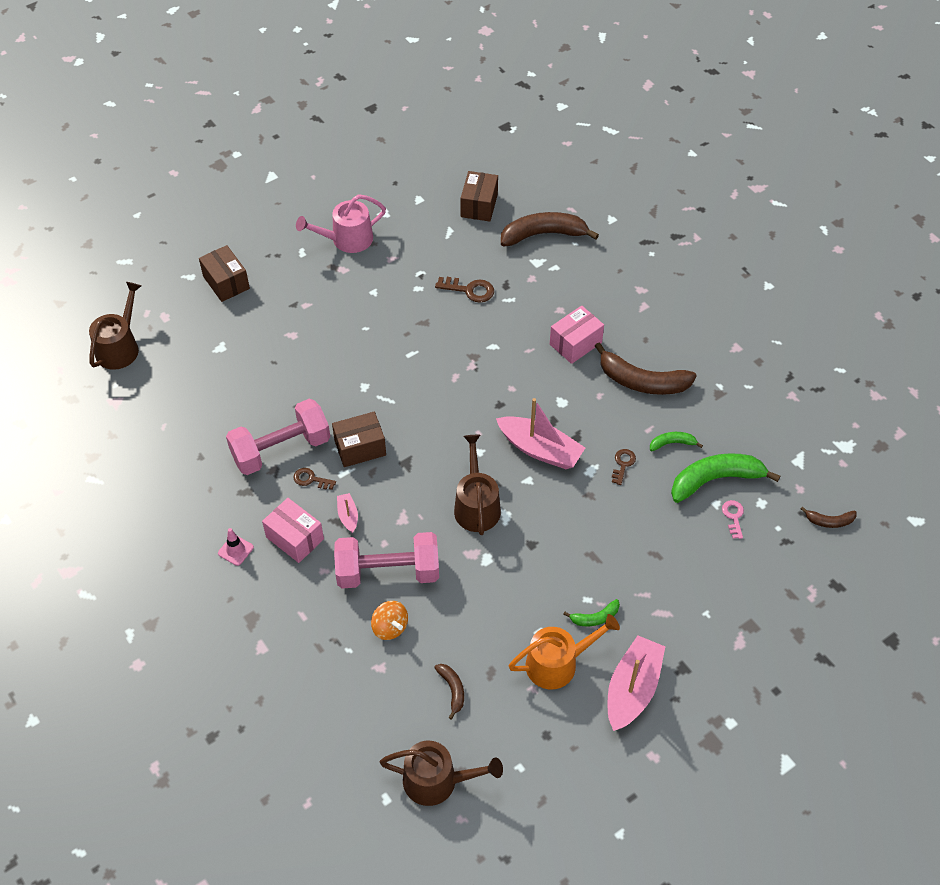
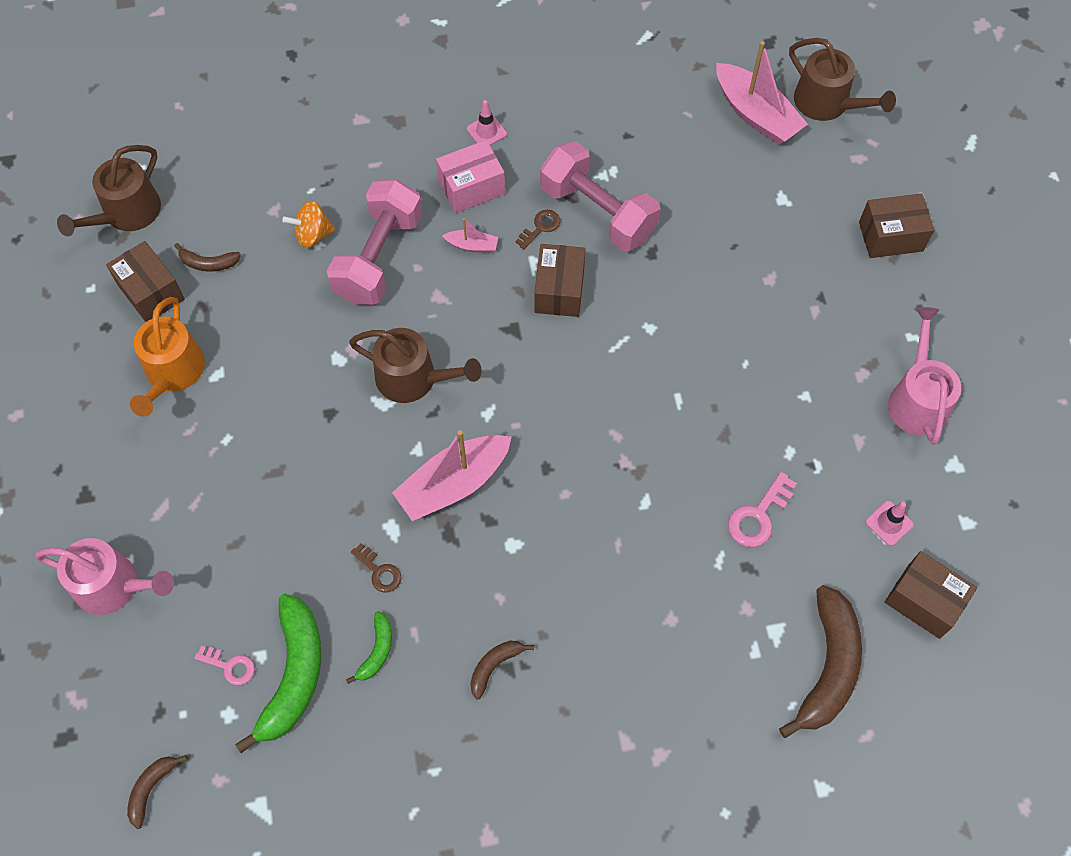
camera: 115 degrees right, 10 degrees up
(281, 449) = (597, 212): pink dumbbell -> pink dumbbell turned 45 degrees counterclockwise
(439, 231) = (889, 523): none -> pink traffic cone
(469, 290) = (758, 516): brown key -> pink key
(499, 718) = (151, 292): none -> brown box
(575, 343) = (601, 610): pink box -> none
(595, 617) = (200, 436): green banana -> none
(632, 689) = (96, 432): pink boat -> pink boat (756, 114)
(642, 381) = (494, 666): brown banana -> brown banana, size x0.49
(729, 612) = (114, 586): none -> pink watering can

